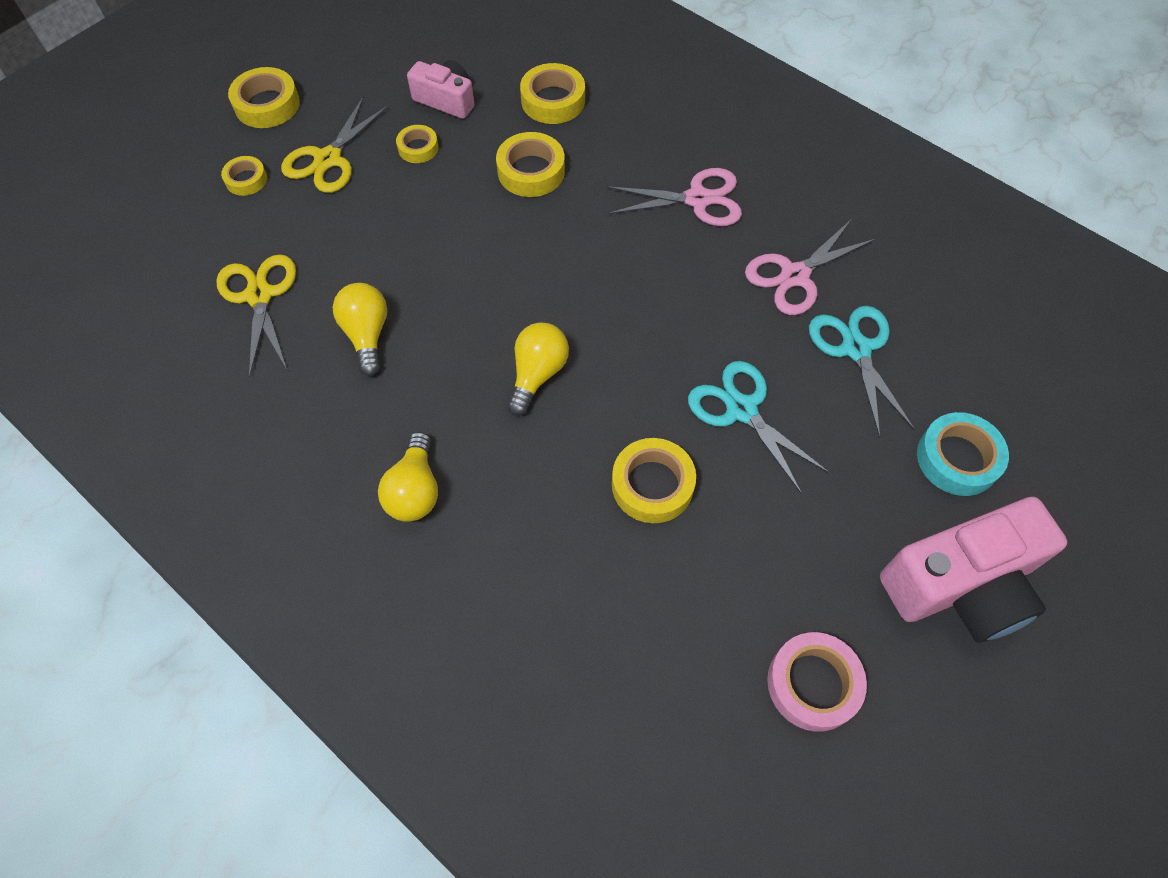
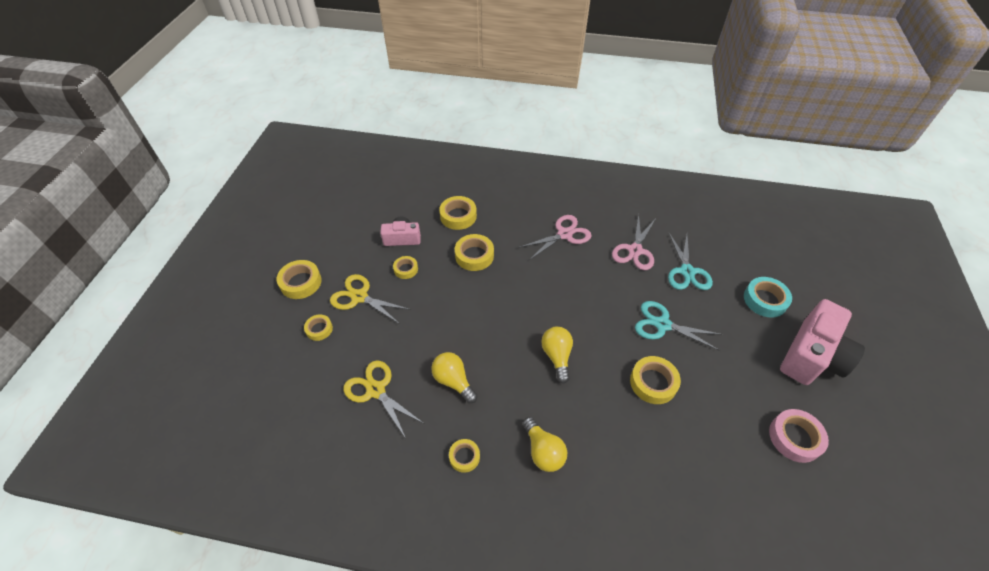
camera: 30 degrees left, 10 degrees down
(307, 440) = (464, 457): none -> yellow tape
(328, 159) = (359, 297): yellow scissors -> yellow scissors turned 120 degrees clockwise
(856, 349) = (687, 271): turquoise scissors -> turquoise scissors turned 135 degrees counterclockwise

